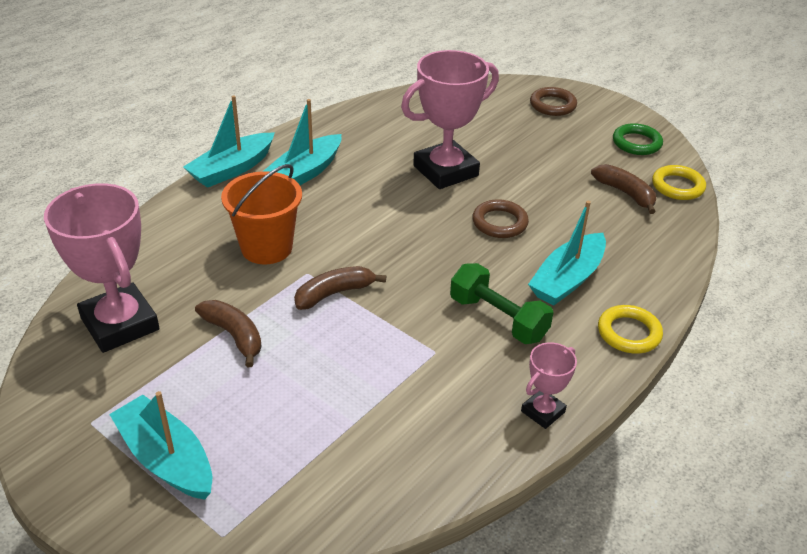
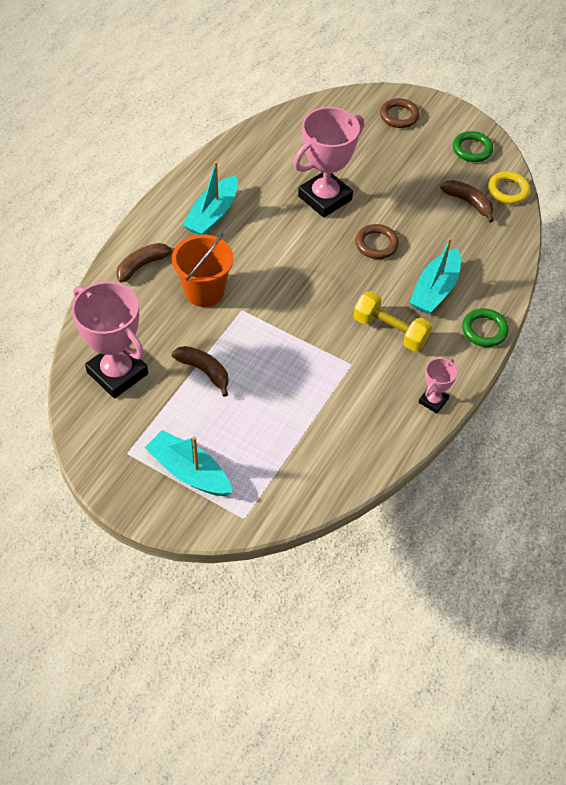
camera: 10 degrees left, 15 degrees up
(232, 169) = (153, 218): turquoise boat -> none
(334, 293) = (267, 325): brown banana -> brown banana (143, 265)
(498, 319) = (390, 331): green dumbbell -> yellow dumbbell
(629, 333) = (484, 330): yellow ring -> green ring

